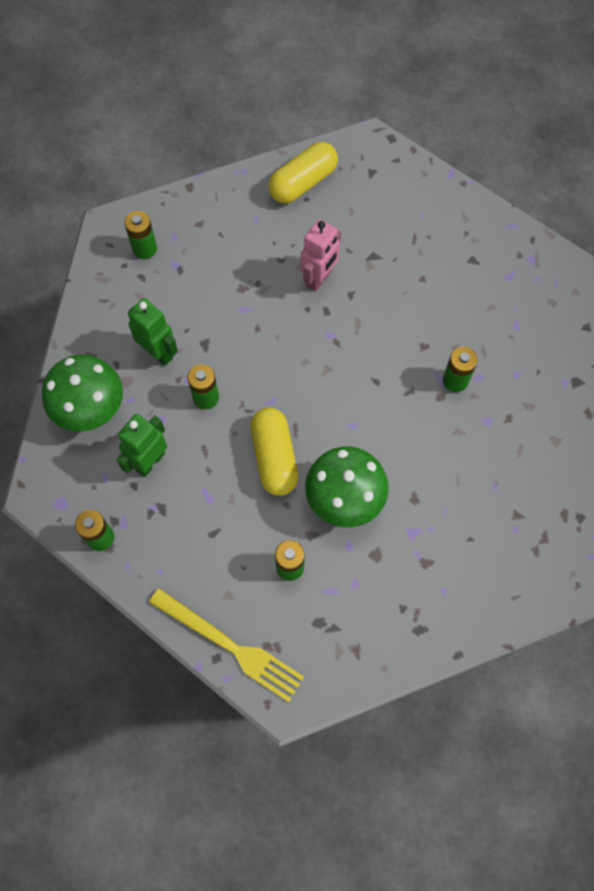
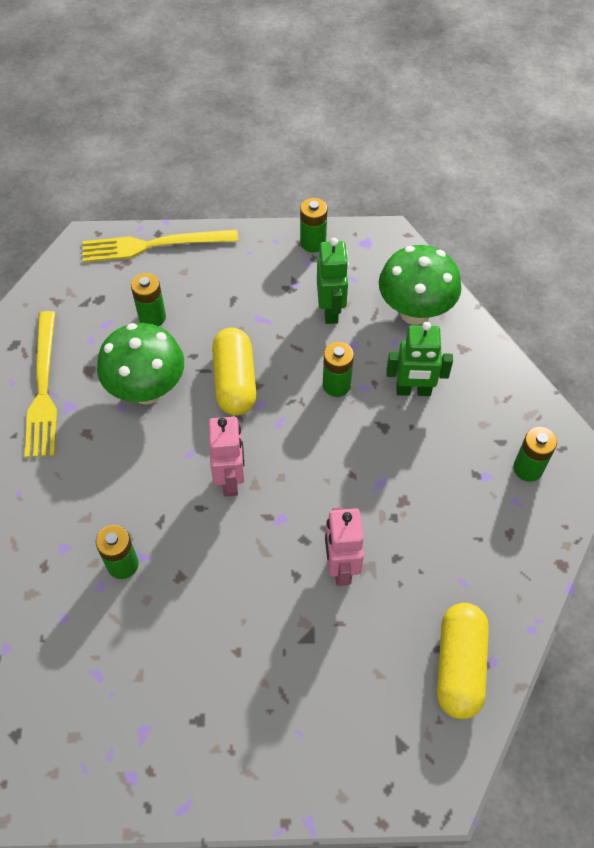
camera: 140 degrees right, 10 degrees down
(274, 457) = (235, 381): yellow capsule -> yellow capsule turned 45 degrees clockwise
(340, 384) = (230, 480): none -> pink robot
(422, 565) = (43, 388): none -> yellow fork

